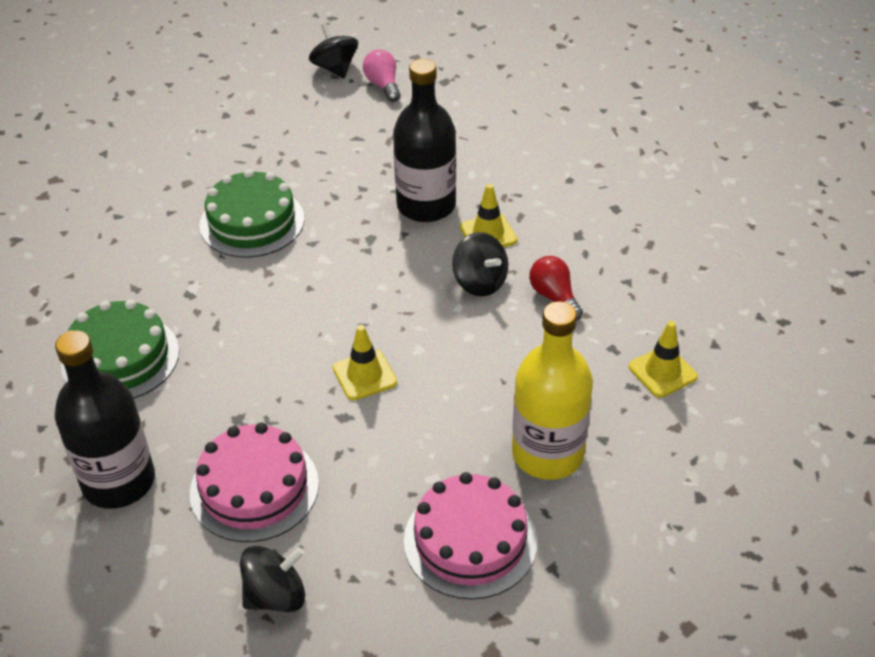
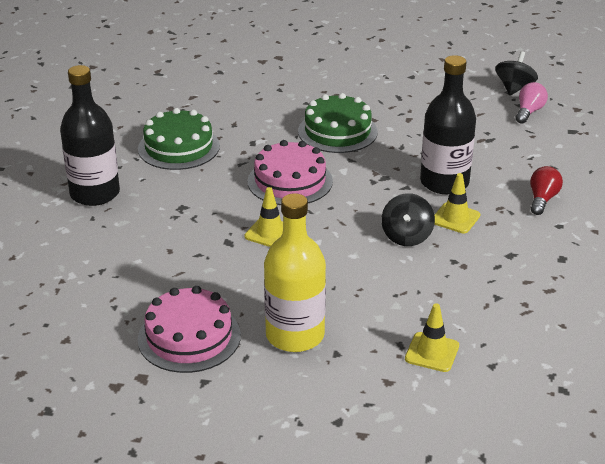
camera: 50 degrees right, 10 degrees down
(254, 488) = (140, 239): pink cake -> pink cake (290, 181)
(276, 596) = (74, 285): black spinning top -> none
(554, 297) = (436, 272): red light bulb -> red light bulb (542, 199)

